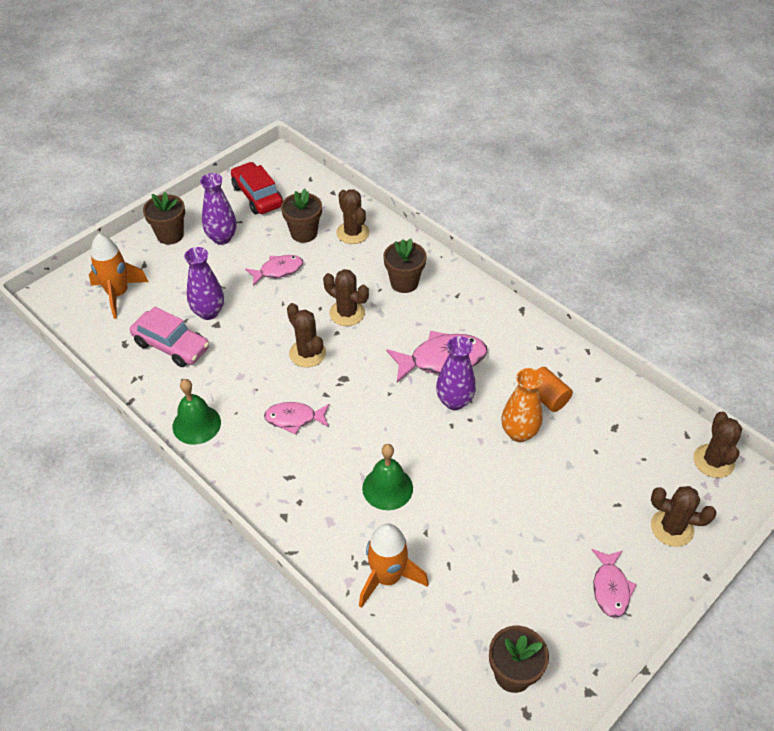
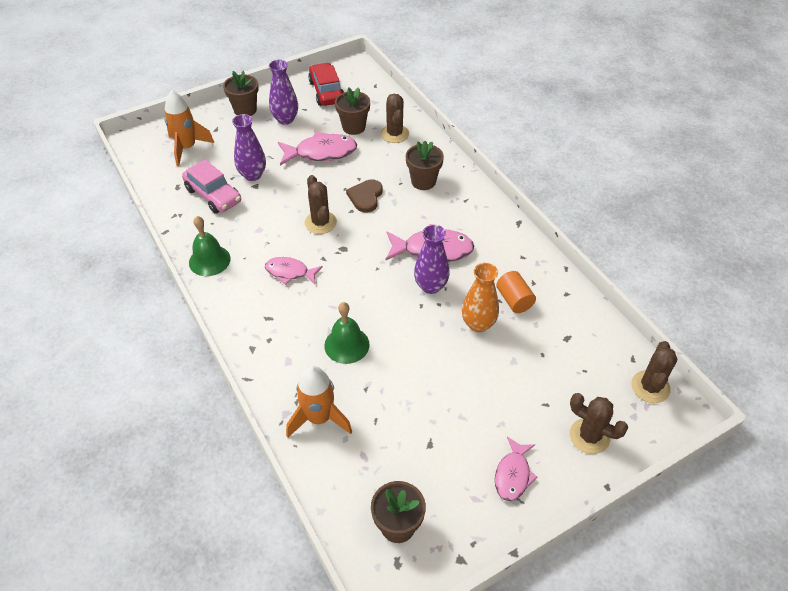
camera: 15 degrees right, 0 degrees up
(278, 270) = (321, 153): pink fish -> pink fish, size x1.60
(347, 313) = (365, 197): brown cactus -> brown heart

